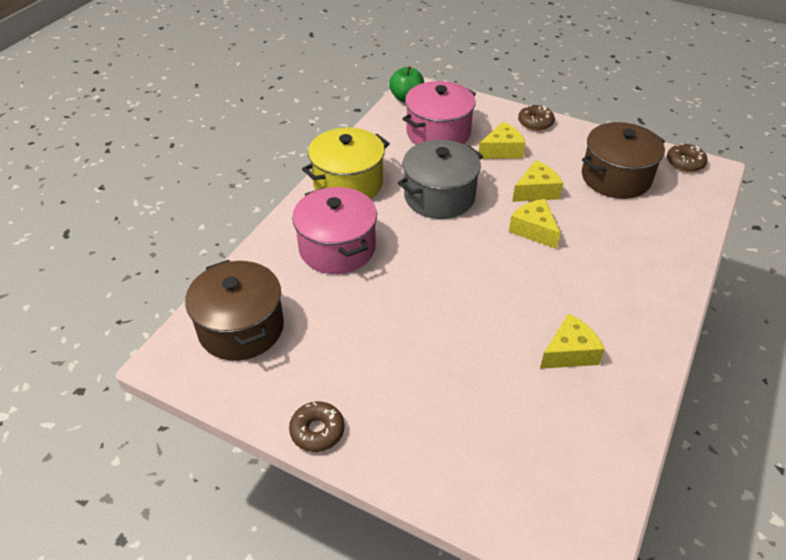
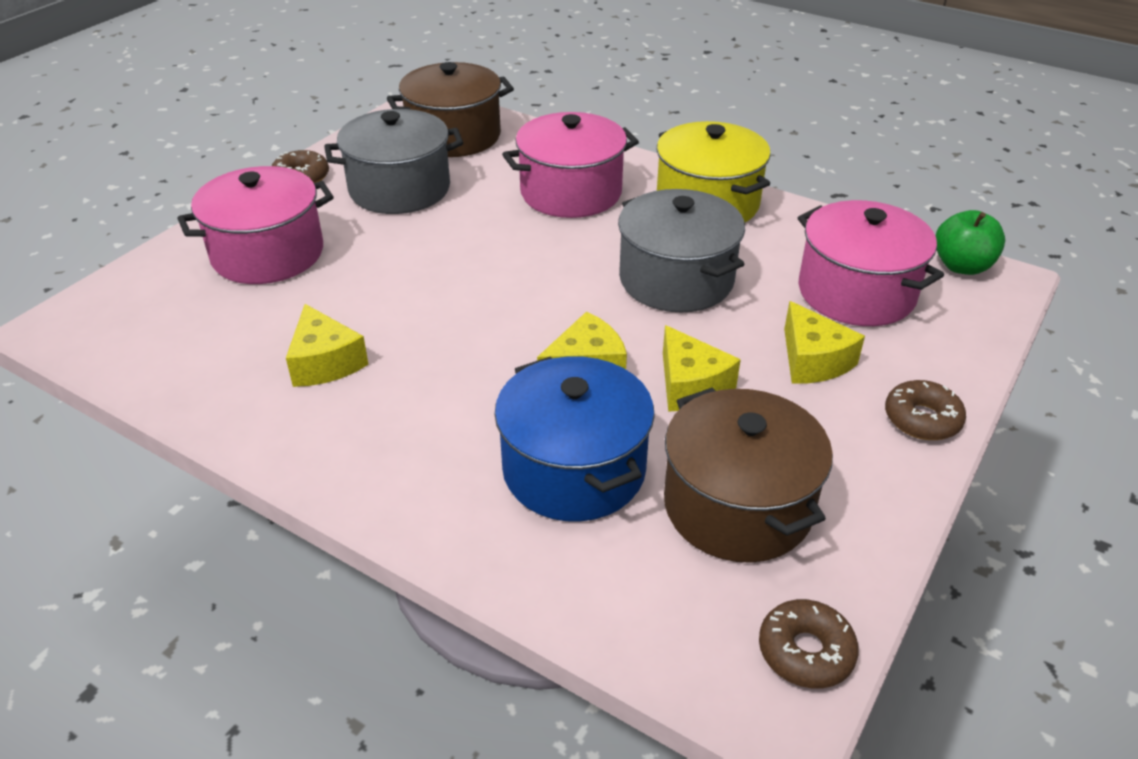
camera: 95 degrees right, 5 degrees down
(336, 351) = (399, 189): none -> grey pot
(448, 423) = (268, 254): none -> pink pot
(616, 230) = (574, 469): none -> blue pot

